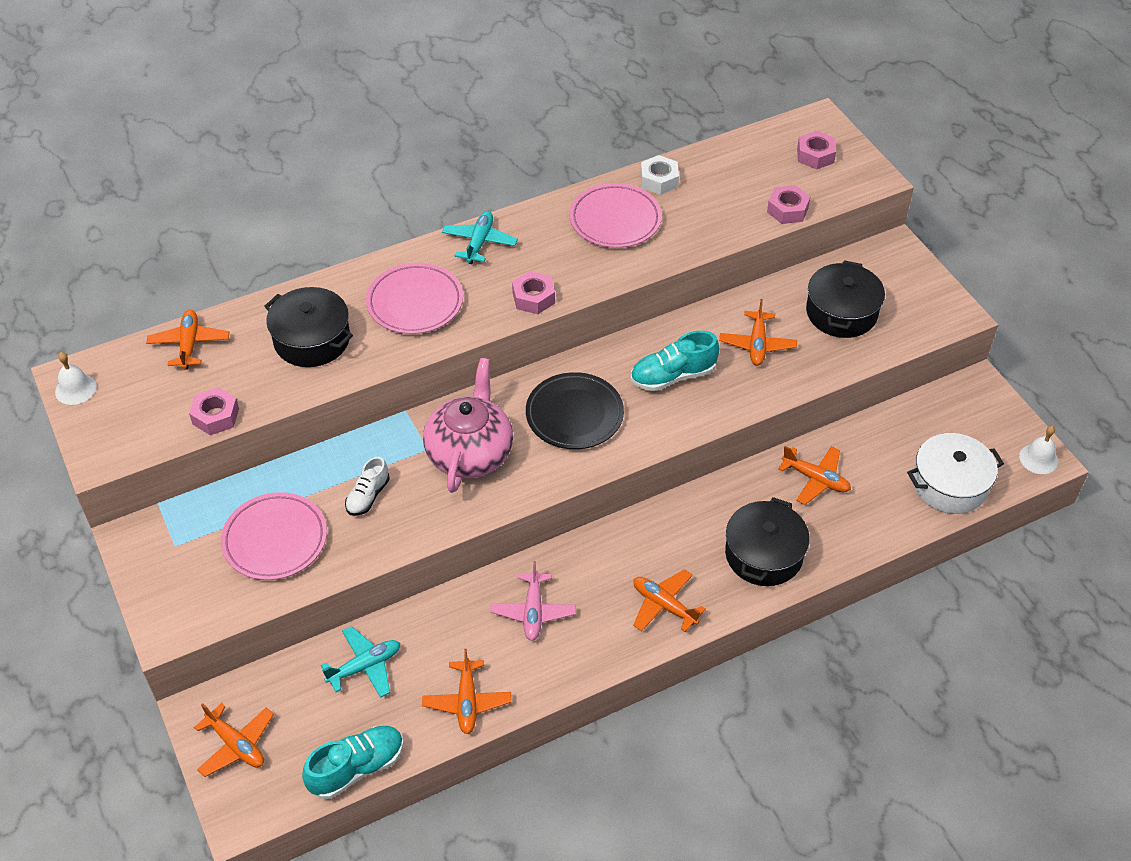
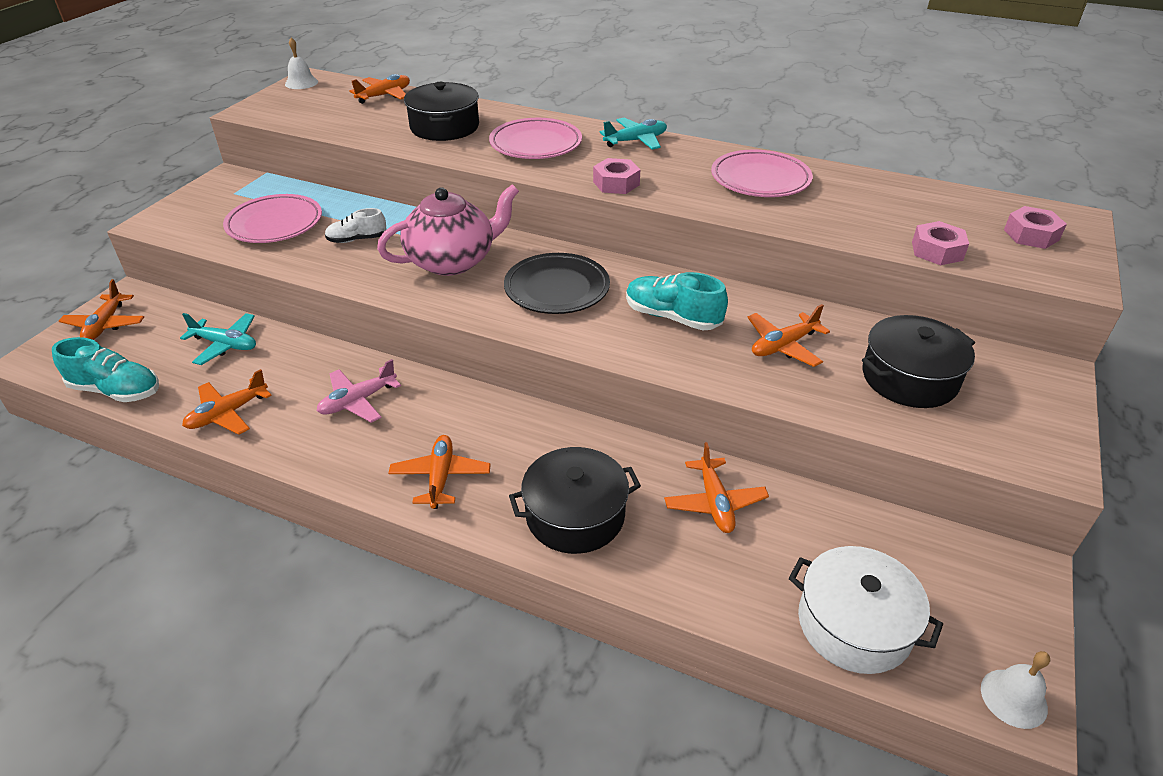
camera: 50 degrees right, 10 degrees down
(215, 416) = (329, 127): pink nut -> none
(659, 180) = (840, 178): white nut -> none

